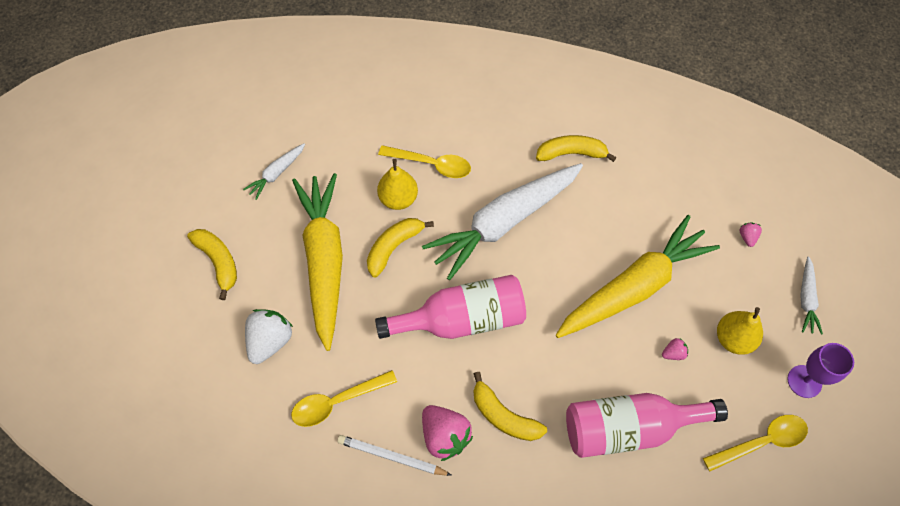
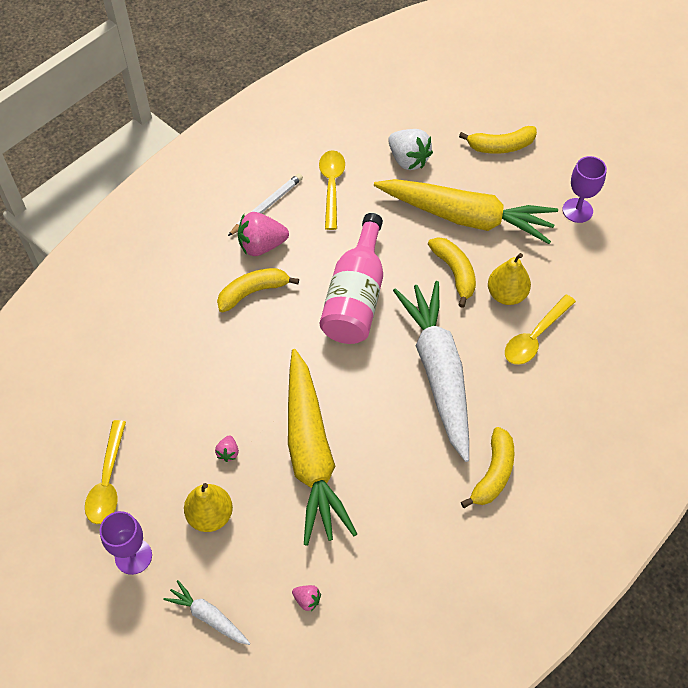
camera: 115 degrees right, 5 degrees down
(276, 173) = (577, 210): white carrot -> purple goblet
(628, 428) = (186, 379): pink bottle -> none

